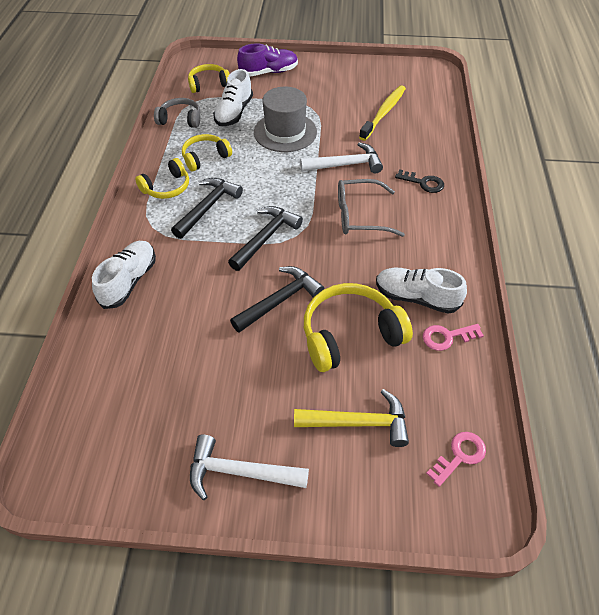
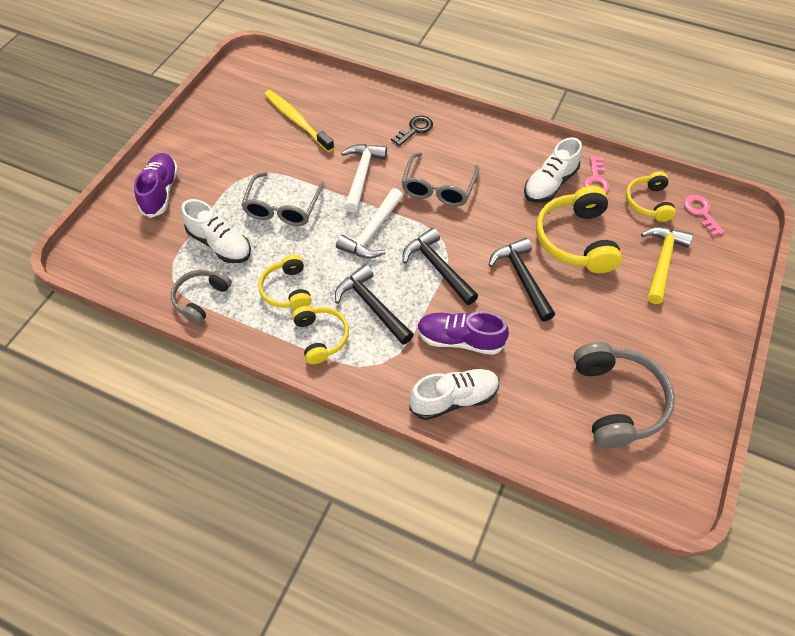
camera: 70 degrees left, 5 degrees up
(129, 281) = (454, 399): white shoe -> white shoe turned 120 degrees clockwise
(157, 408) = (617, 401): none -> grey headphones
(192, 271) = (460, 339): none -> purple shoe
(208, 84) = (145, 255): yellow headphones -> yellow headphones (648, 203)
(240, 472) = (691, 352): white hammer -> white hammer (372, 232)
(285, 132) = (282, 208): grey hat -> grey glasses

